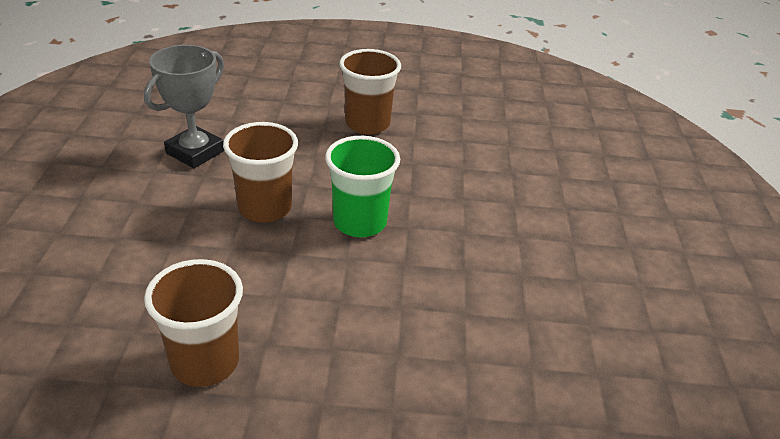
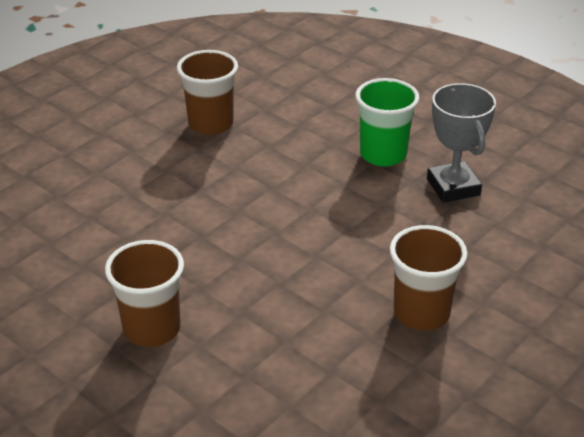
camera: 130 degrees right, 0 degrees up
(265, 208) = (337, 195): brown cup -> brown cup (152, 329)
(360, 222) = (271, 235): green cup -> green cup (383, 154)

